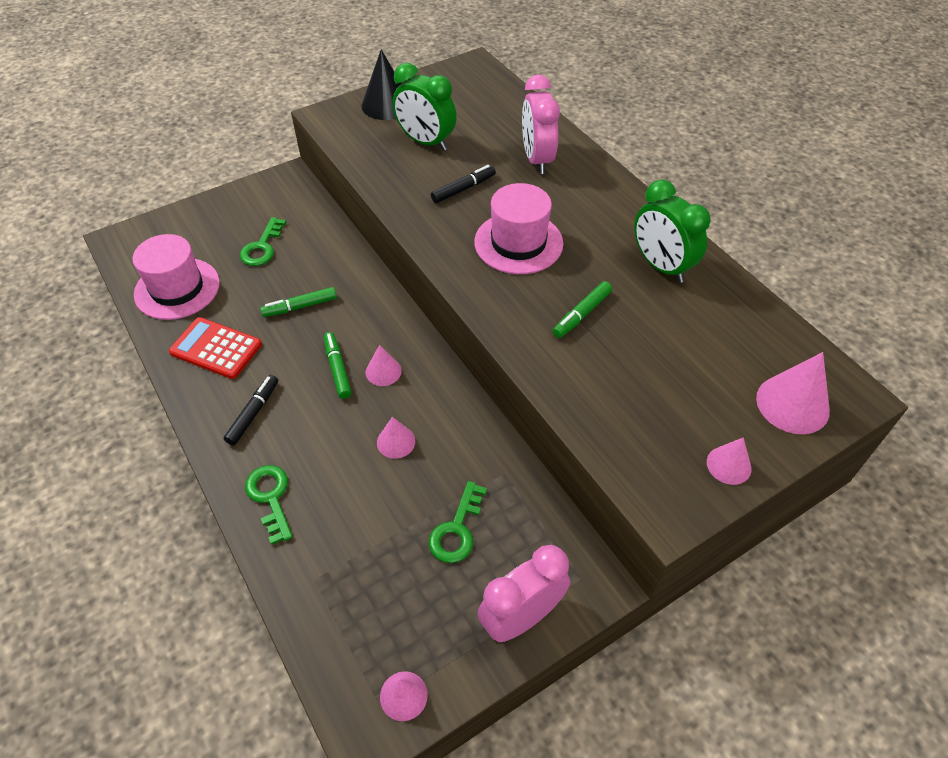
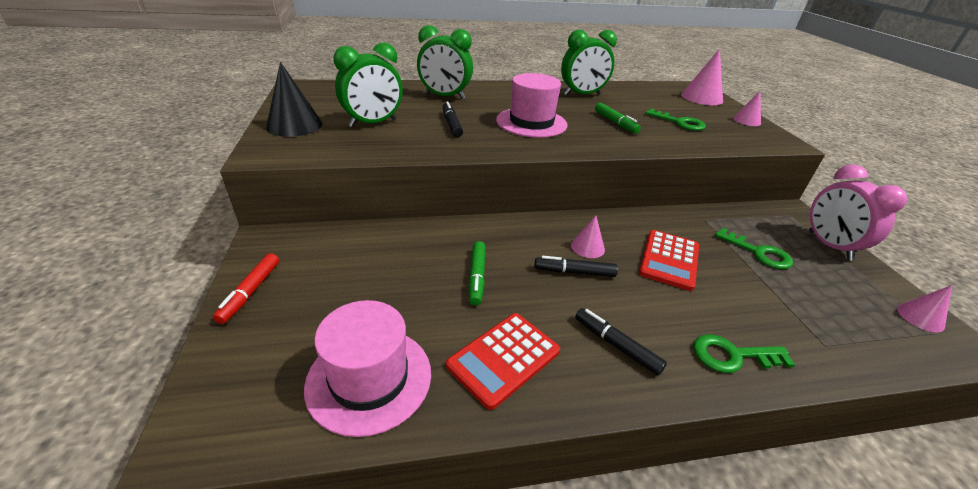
camera: 70 degrees left, 15 degrees down
(231, 201) = (251, 292): none -> red marker
(262, 247) = (361, 284): green key -> green key (680, 123)
(337, 369) = (574, 272): green marker -> black marker
(396, 441) = (669, 260): pink cone -> red calculator
(537, 159) = (445, 96): pink clock -> green clock

